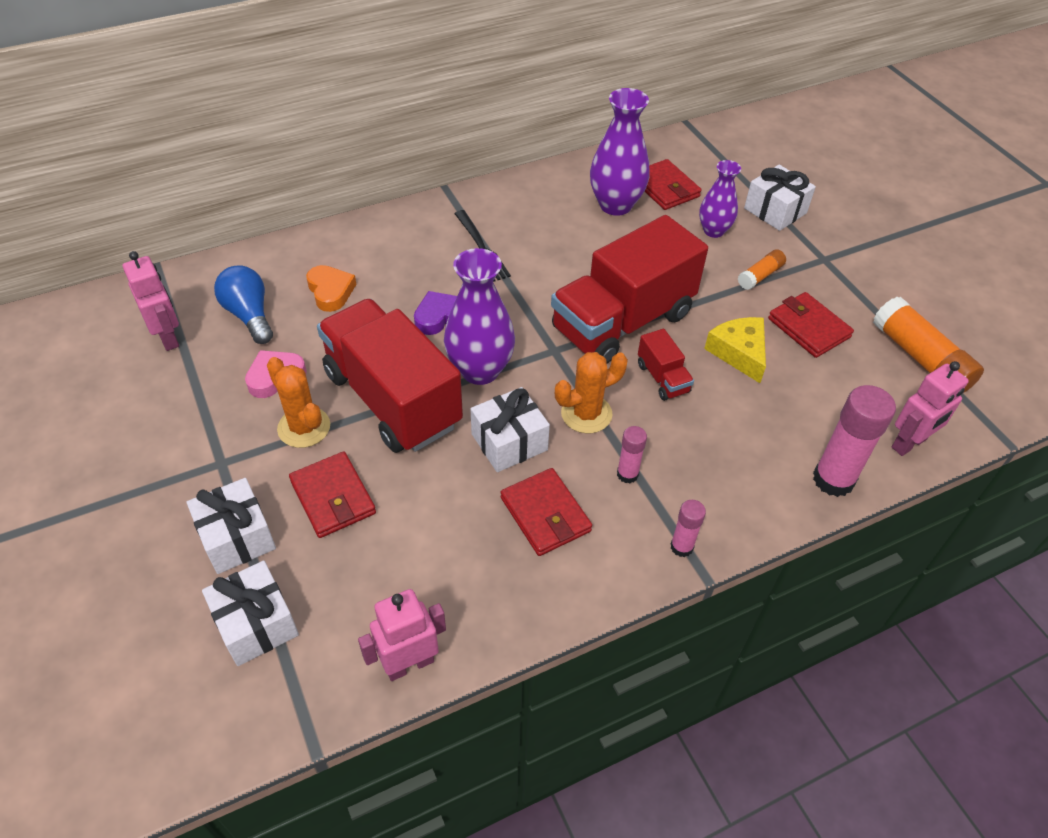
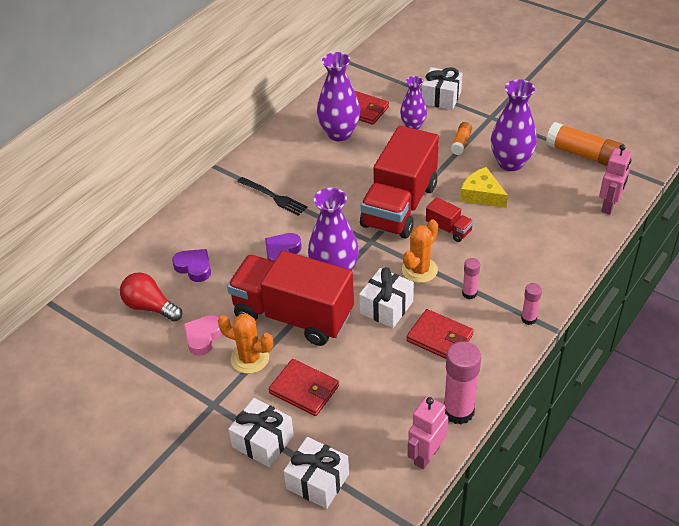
camera: 25 degrees left, 5 degrees down
(168, 337) = (105, 346): pink robot -> none
(249, 315) = (150, 307): blue light bulb -> red light bulb
(330, 291) = (194, 267): orange heart -> purple heart
(808, 328) = (510, 163): red wallet -> purple vase
(833, 479) = (583, 244): pink glue stick -> pink glue stick (458, 411)

